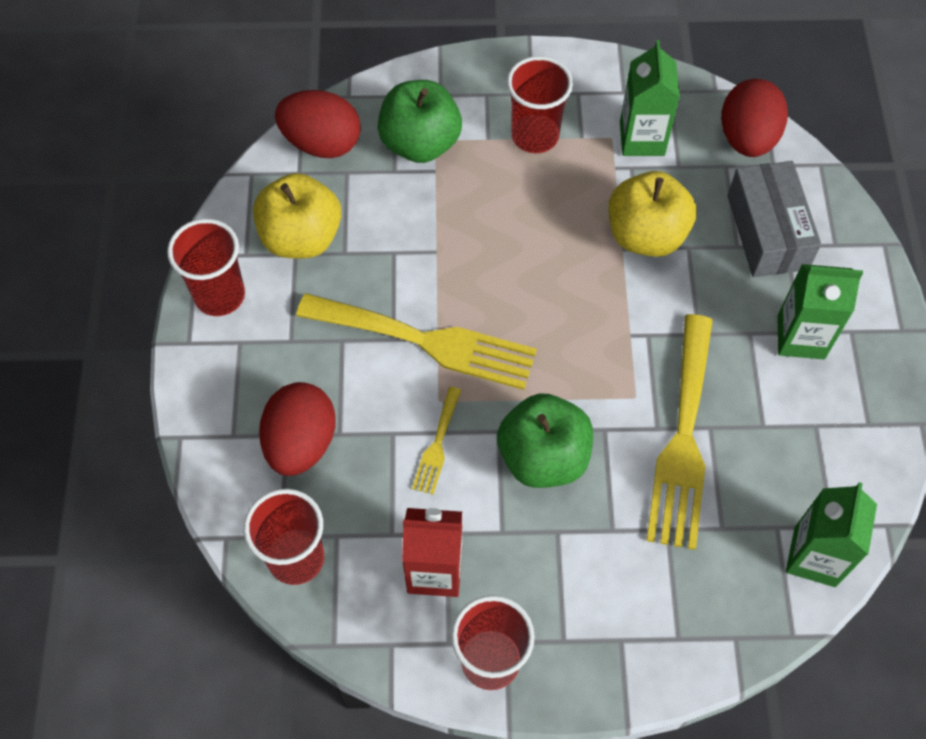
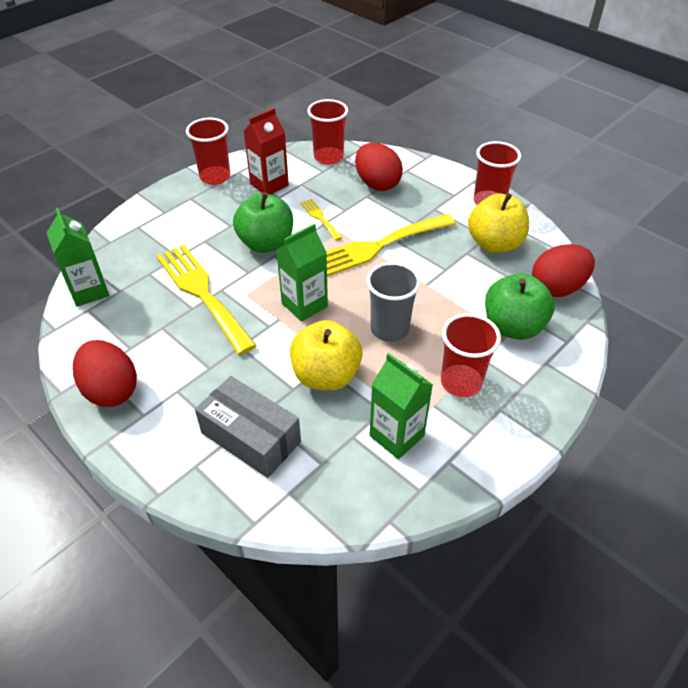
camera: 135 degrees right, 15 degrees down
(534, 233) = (389, 329): none -> grey cup
(747, 138) = (327, 498): red egg -> red egg (111, 390)
(800, 337) = (174, 387): green carton -> green carton (304, 305)

